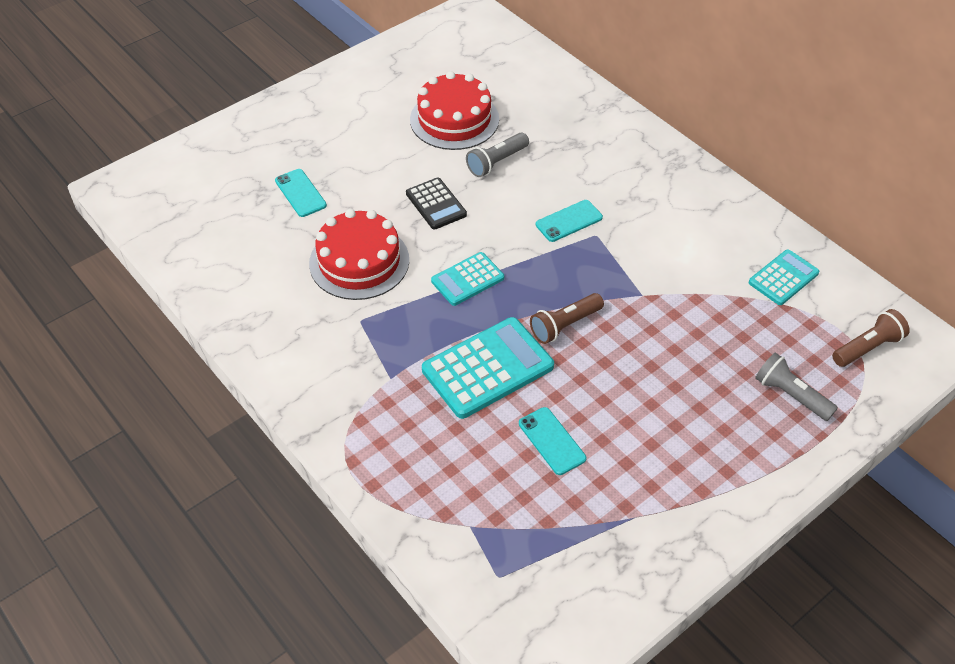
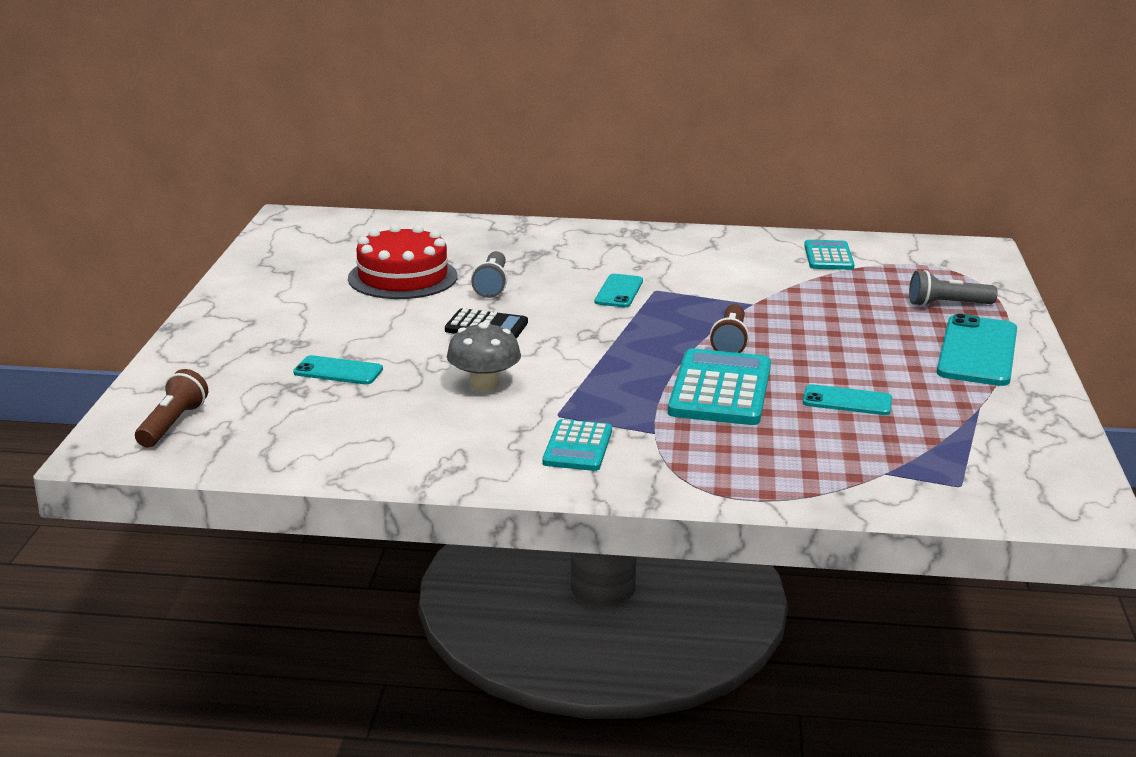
camera: 45 degrees left, 25 degrees down
(359, 261) = (484, 384): red cake -> grey mushroom
(467, 279) = (602, 353): turquoise calculator -> turquoise calculator (577, 447)
(728, 462) = (977, 351): none -> turquoise phone
(868, 347) = (944, 264): brown flashlight -> brown flashlight (173, 424)

